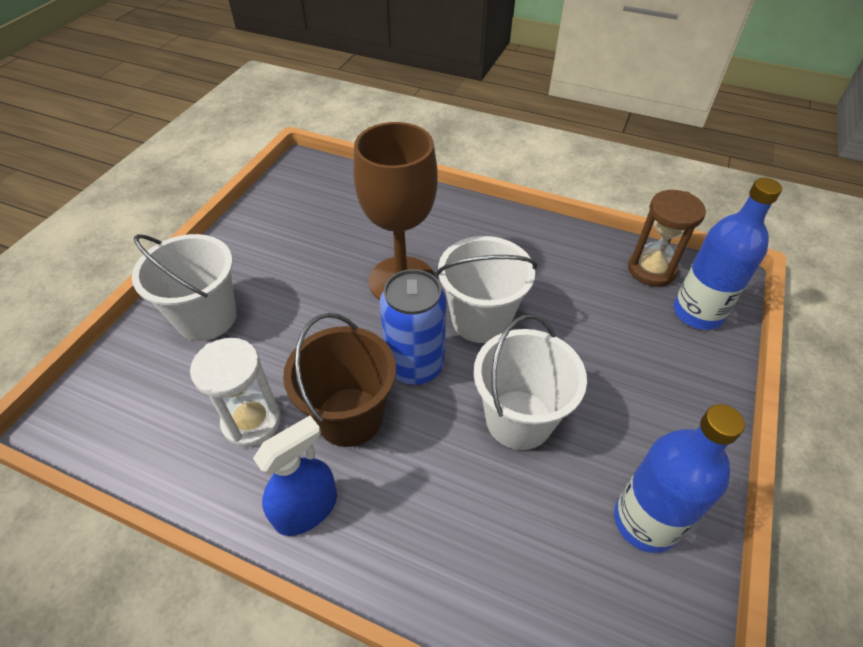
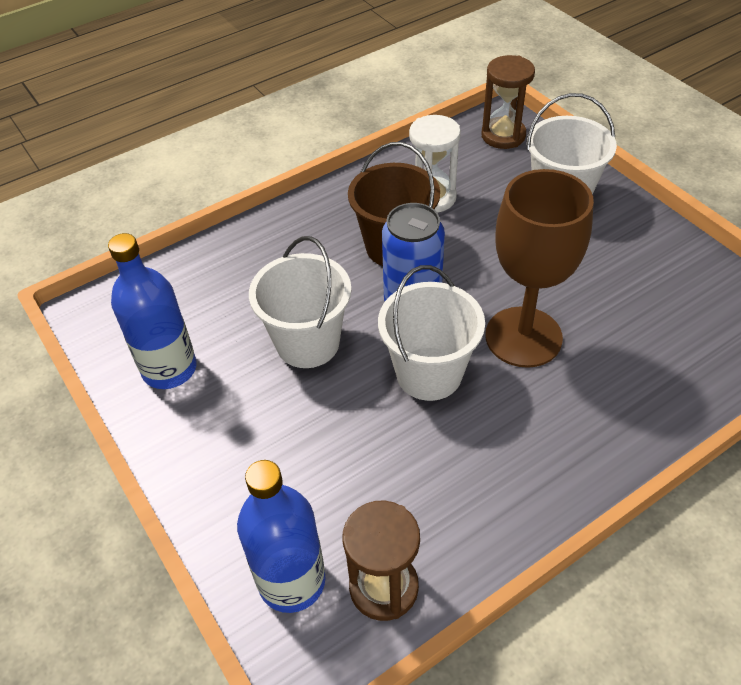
camera: 125 degrees right, 0 degrees up
(104, 404) = (503, 135): none -> brown hourglass
(306, 509) = (341, 204): blue spray bottle -> none

